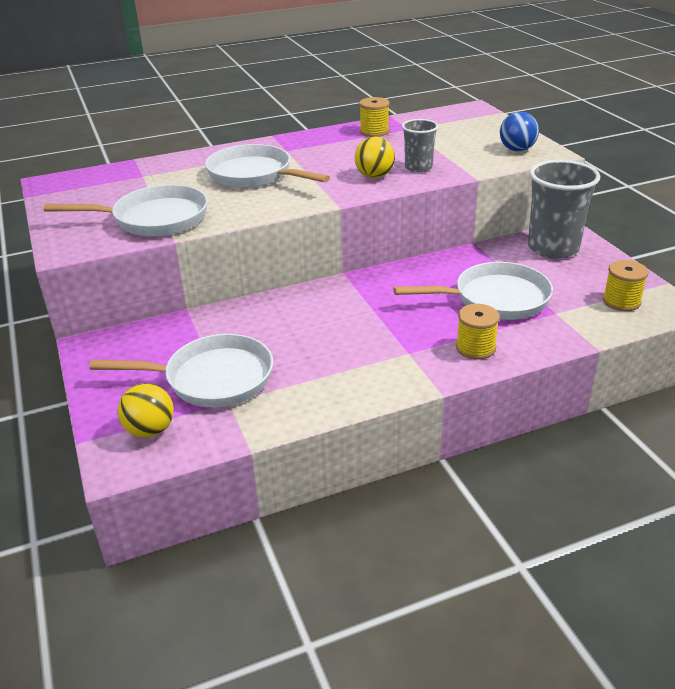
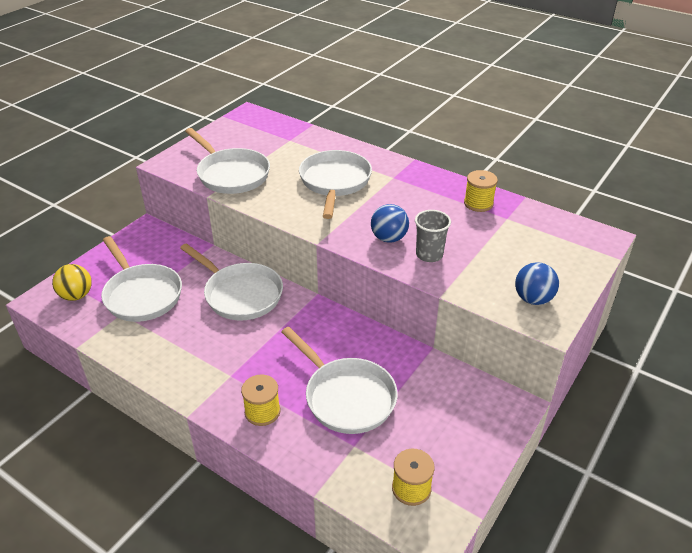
camera: 55 degrees right, 5 degrees up
(292, 314) = (240, 294): none -> white pan
(374, 176) = (389, 238): yellow ball -> blue ball
(553, 248) = (471, 405): grey cup -> none

